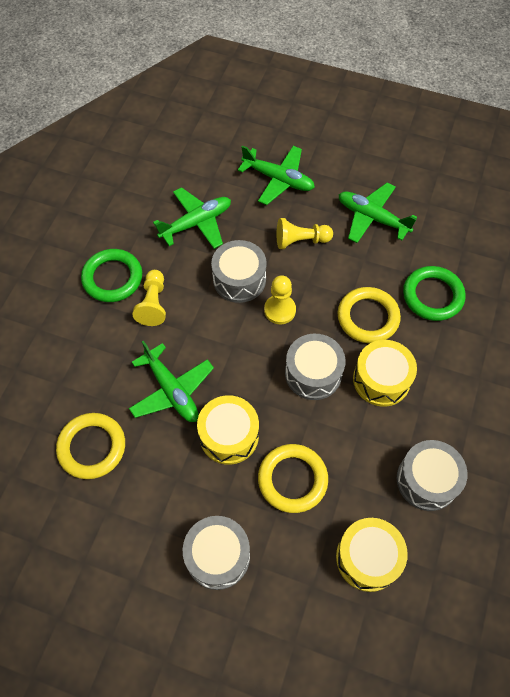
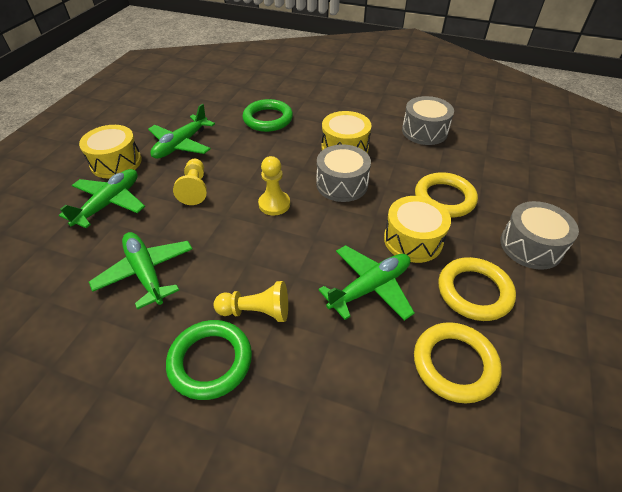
camera: 90 degrees left, 15 degrees down
(239, 279) = (233, 234): grey drum -> none
(368, 317) = (286, 151): yellow ring -> yellow ring (474, 291)
(368, 558) = (493, 161): yellow drum -> yellow drum (116, 162)

